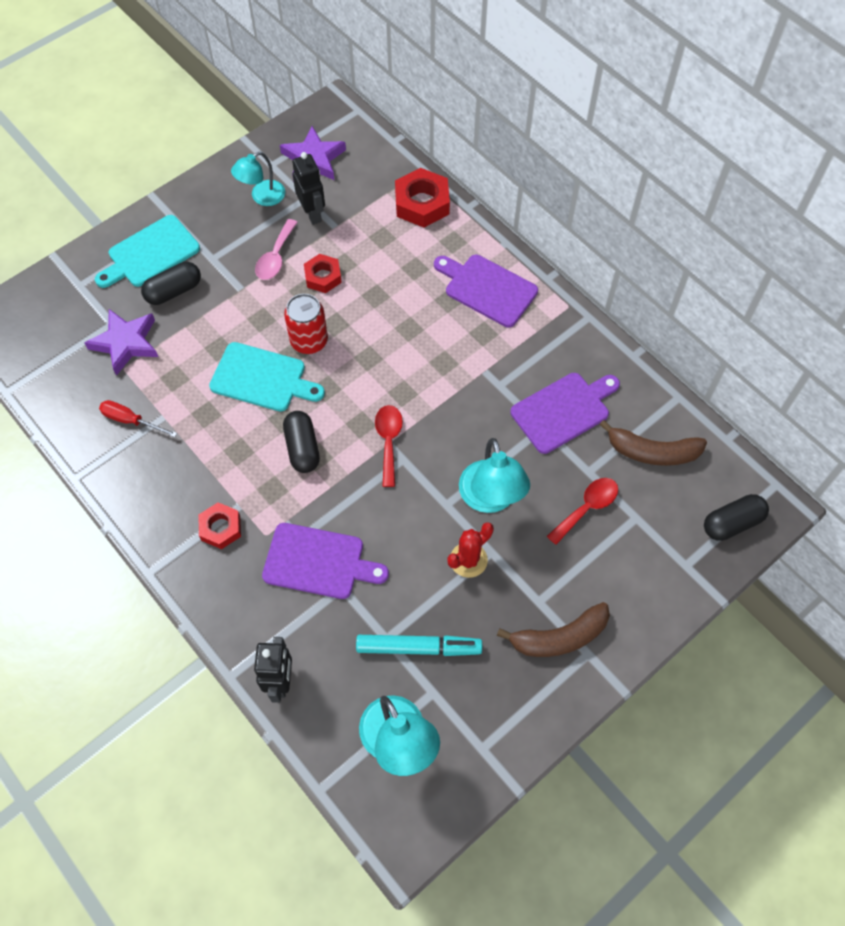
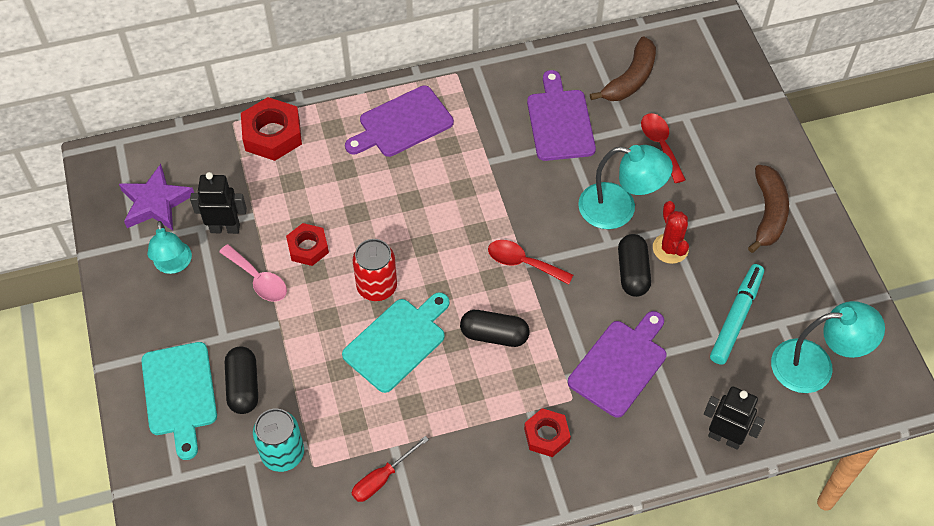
camera: 65 degrees left, 5 degrees down
(126, 343) = (283, 453): purple star -> turquoise can
(732, 523) = (718, 57): black capsule -> black capsule (632, 272)

